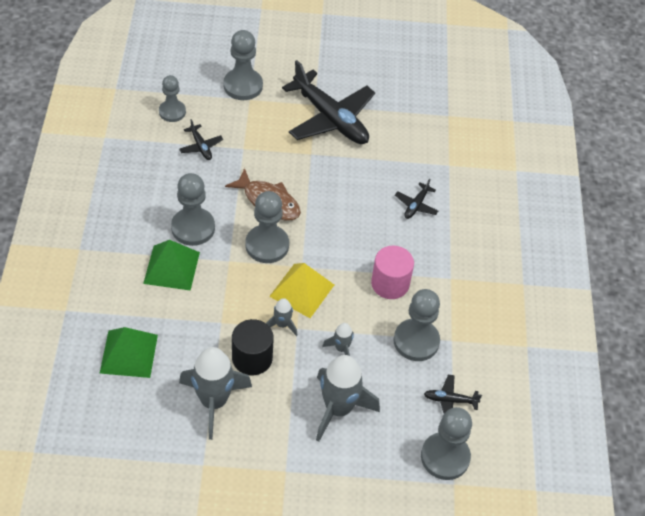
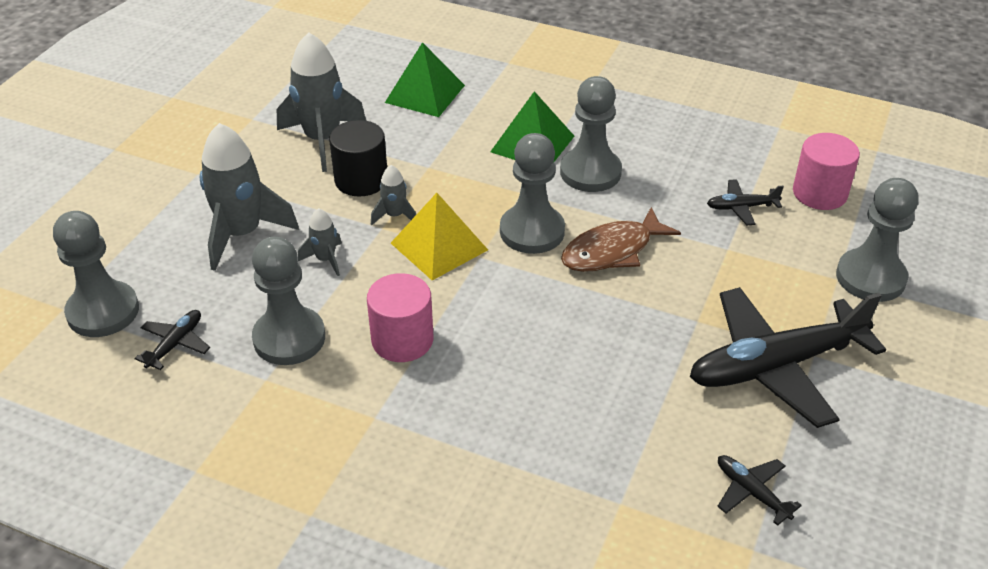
camera: 115 degrees right, 10 degrees down
(172, 112) = (819, 193): grey pawn -> pink cylinder
(416, 205) = (542, 421): black plane -> black plane (751, 492)

